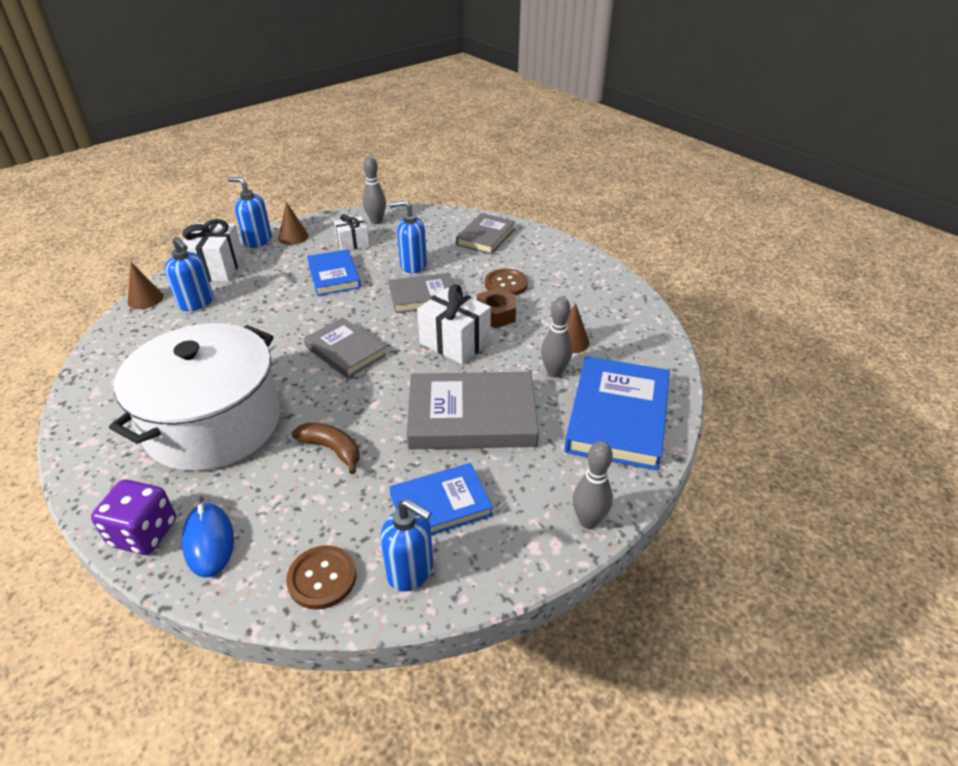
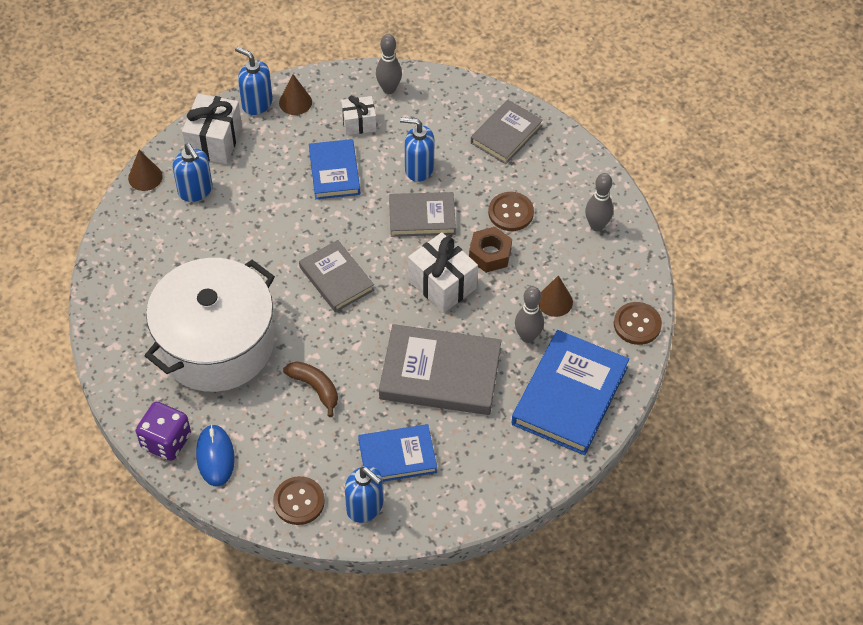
camera: 10 degrees right, 15 degrees up
(588, 521) = (511, 490): grey bowling pin -> grey bowling pin (596, 226)
(658, 348) = (637, 324): none -> brown button

